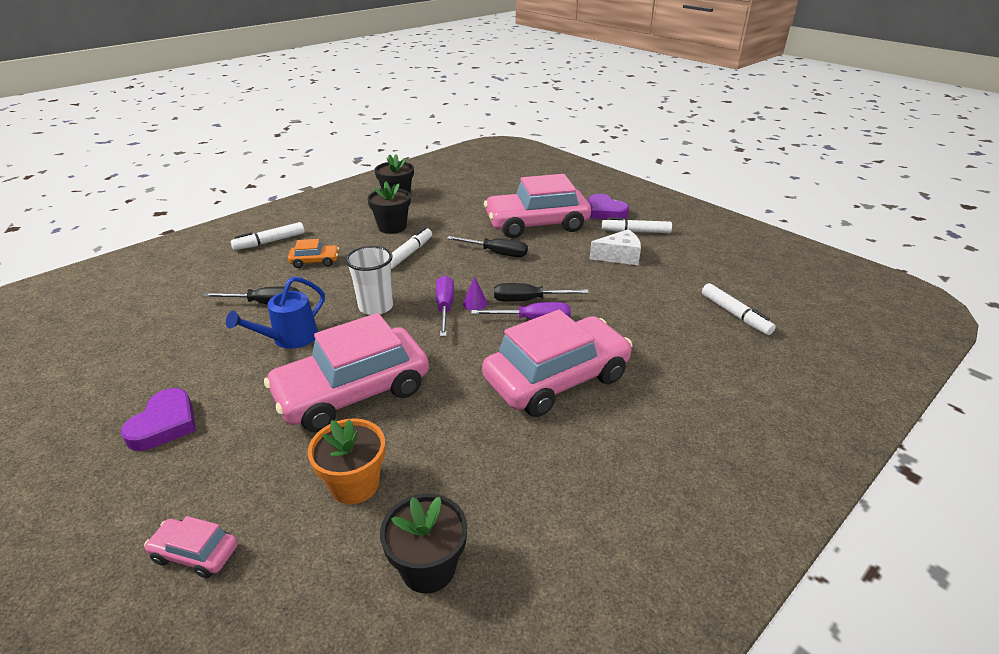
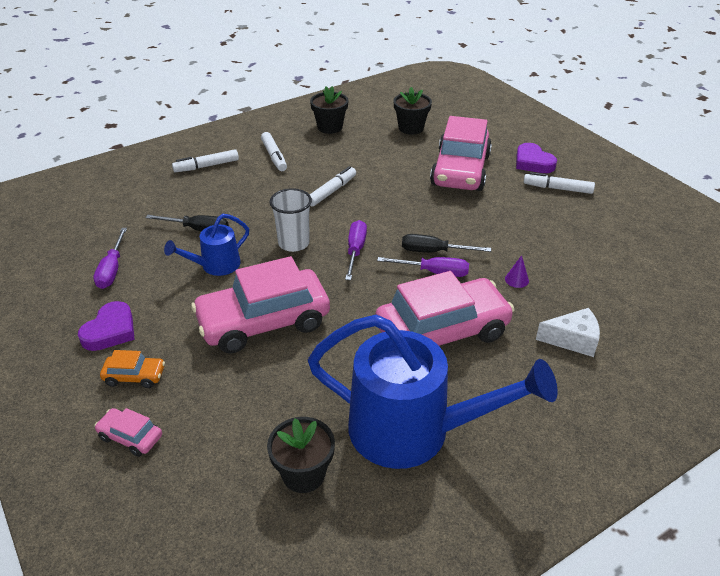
camera: 10 degrees right, 5 degrees up
(165, 355) = (112, 269): none -> purple screwdriver
(315, 261) = (245, 191): orange car -> orange car (135, 376)
(355, 484) = (255, 401): orange flower pot -> none
(392, 227) = (320, 161): black flower pot -> black flower pot (411, 128)
(475, 303) = (384, 249): purple cone -> purple cone (516, 280)
(496, 253) = (414, 199): black screwdriver -> none
(536, 224) = (460, 170): pink car -> pink car turned 75 degrees counterclockwise
(552, 494) = (414, 431): none -> blue watering can
(619, 256) = (533, 214): white cheese -> white cheese (572, 340)
(735, 315) = (629, 288): white marker -> white marker (274, 156)

